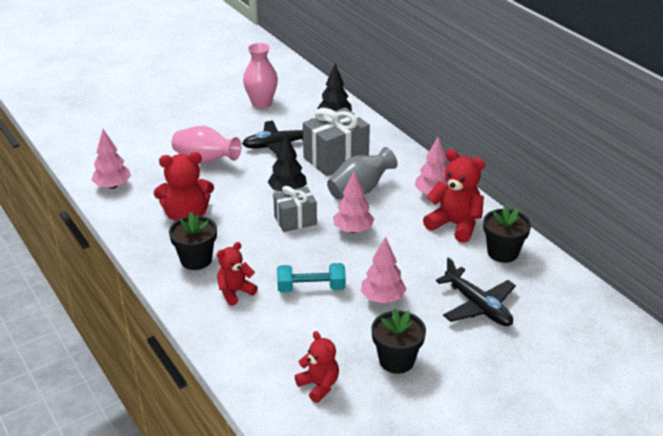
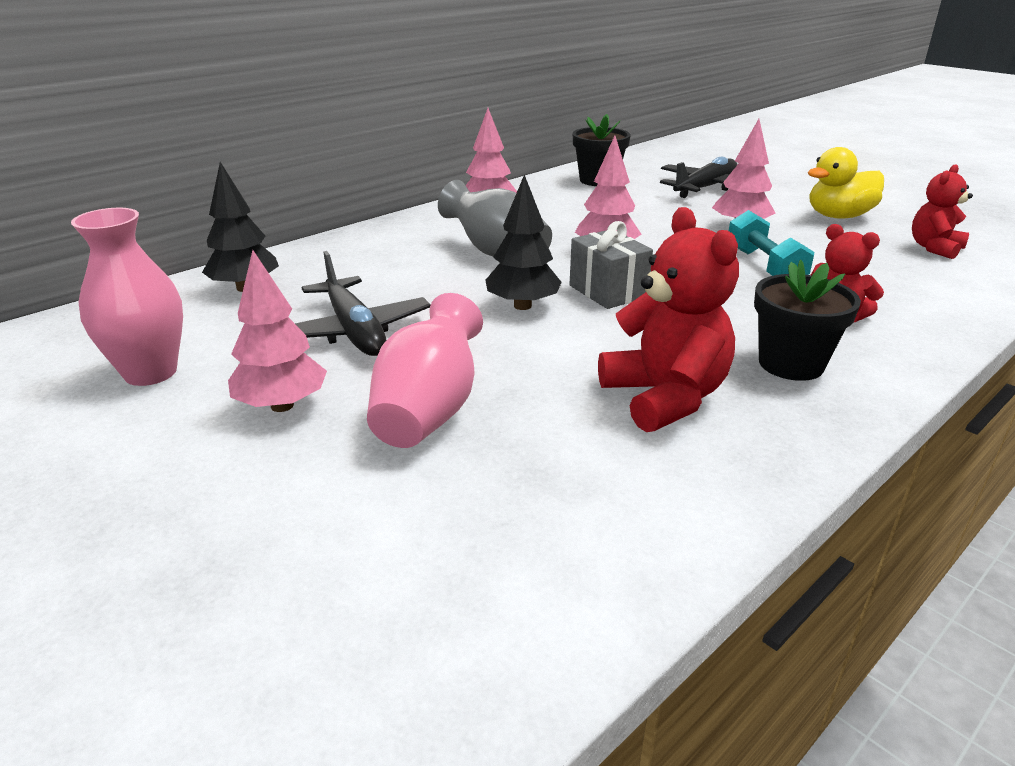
camera: 100 degrees left, 5 degrees down
(112, 186) = (601, 550): pink tree -> pink tree (282, 405)
(336, 159) = (402, 276): grey gift -> none
(396, 360) = (838, 216): black flower pot -> yellow duck
(455, 225) = (556, 200): red teddy bear -> none

